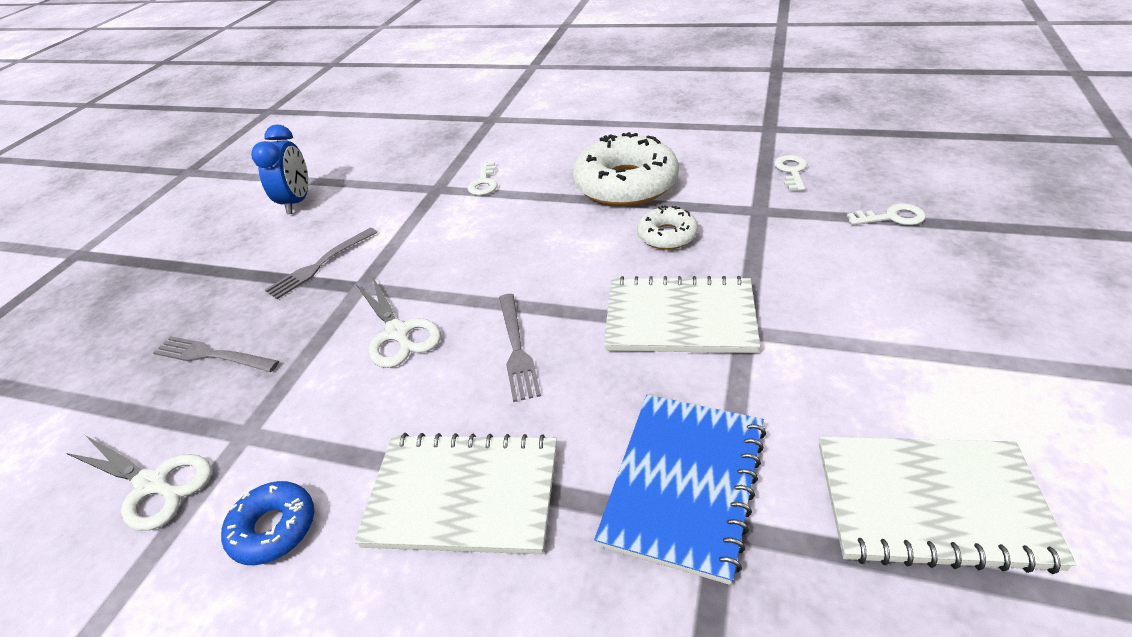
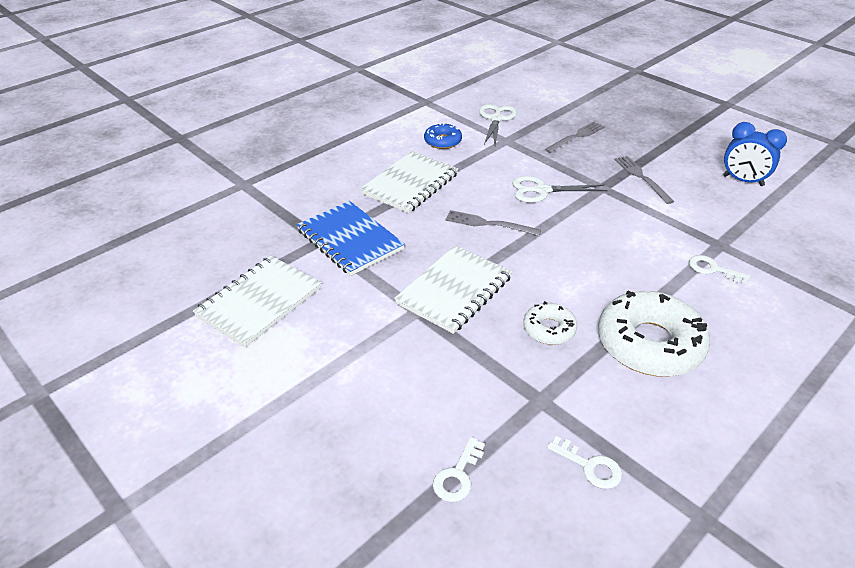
camera: 115 degrees right, 0 degrees up
(152, 484) = (496, 119): white scissors -> white scissors turned 135 degrees clockwise

